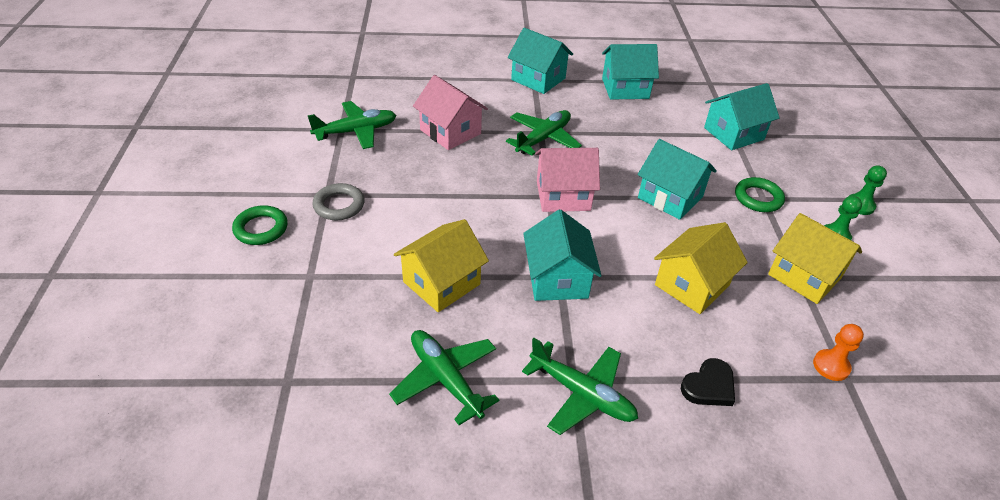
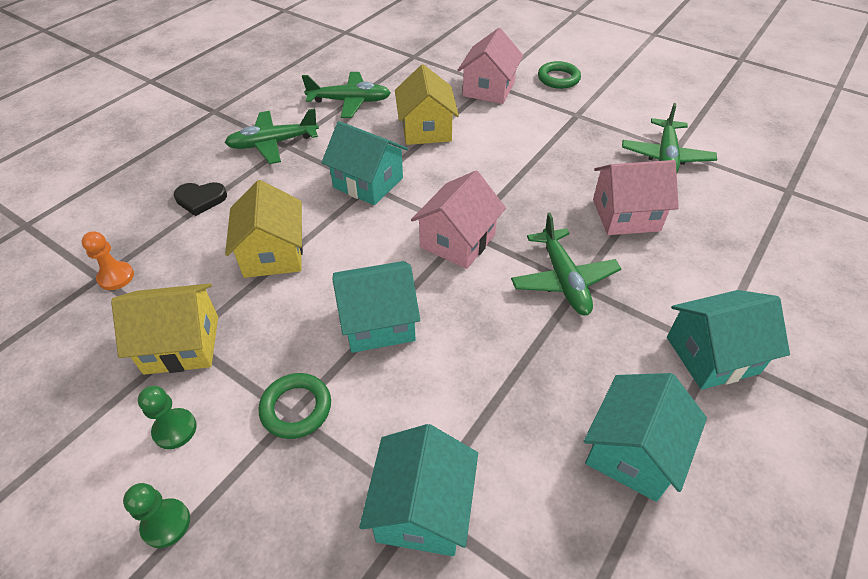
camera: 130 degrees right, 5 degrees up
(323, 272) = (488, 89): none -> pink house
(339, 205) = (557, 115): grey ring -> none
(709, 386) = (200, 199): black heart -> black heart turned 90 degrees counterclockwise

